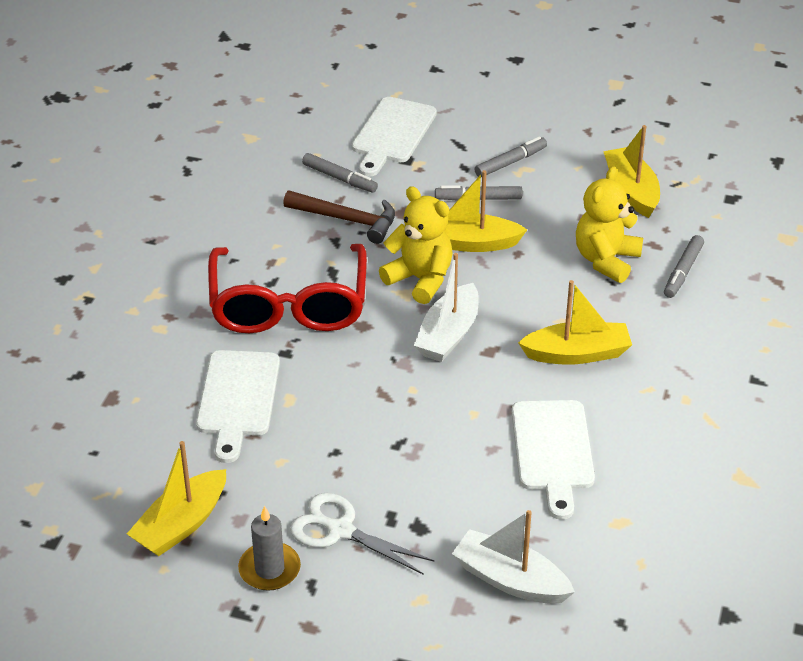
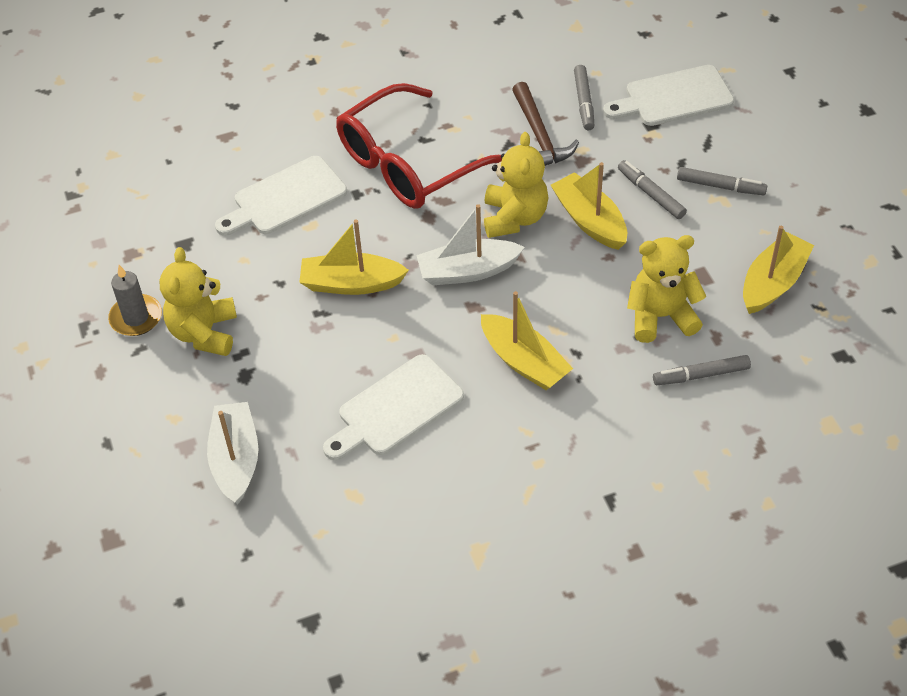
camera: 55 degrees right, 10 degrees up
(181, 524) = (139, 246): yellow boat -> yellow boat (351, 283)
(340, 530) = (204, 333): white scissors -> yellow teddy bear

